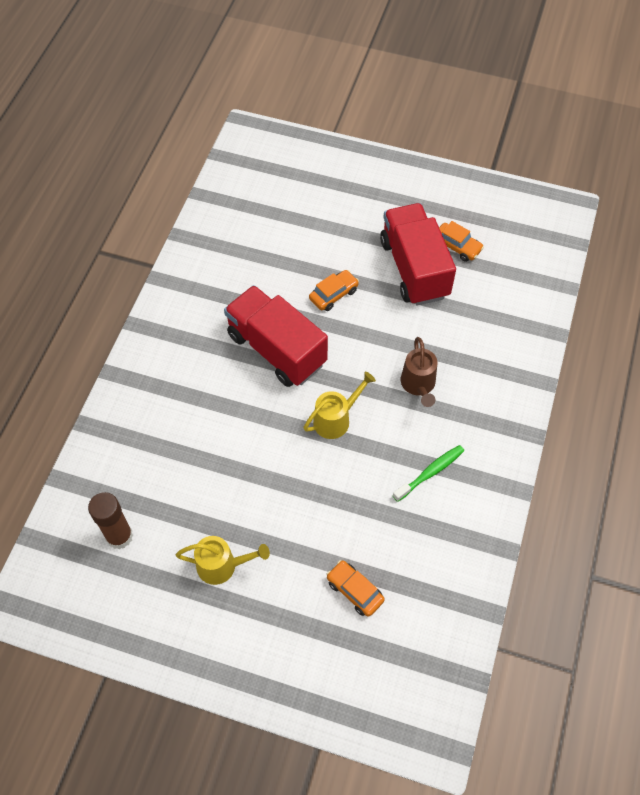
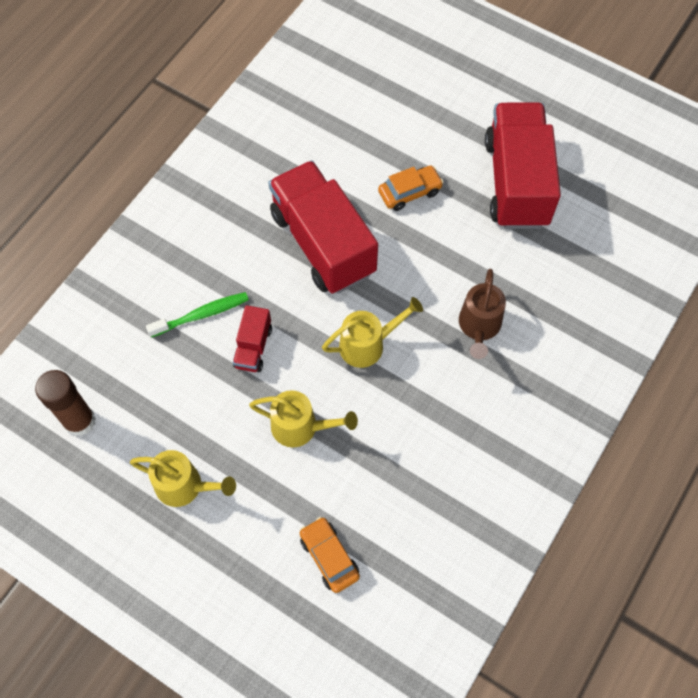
camera: 15 degrees right, 5 degrees up
(245, 443) = (253, 347): none -> red truck
(302, 496) = (301, 427): none -> yellow watering can
(430, 472) = (461, 437): green toothbrush -> green toothbrush (201, 315)
(457, 246) = (577, 166): orange car -> none

